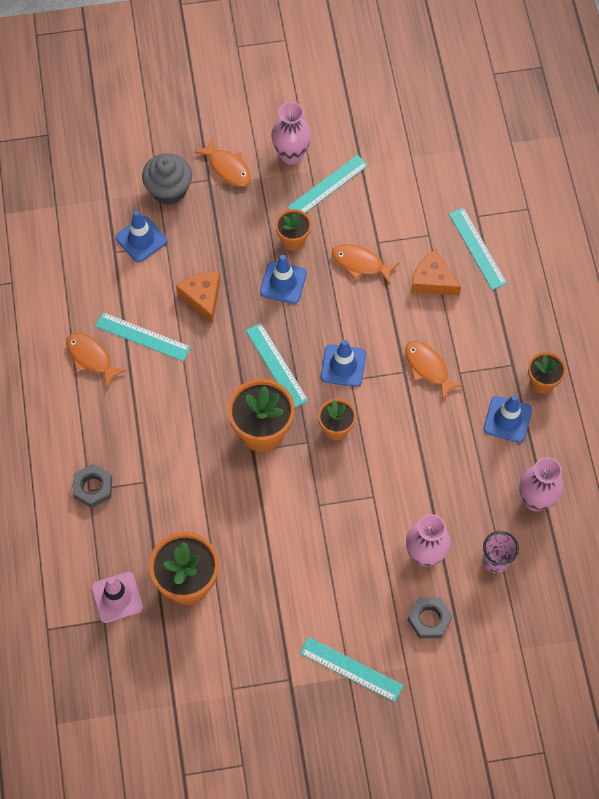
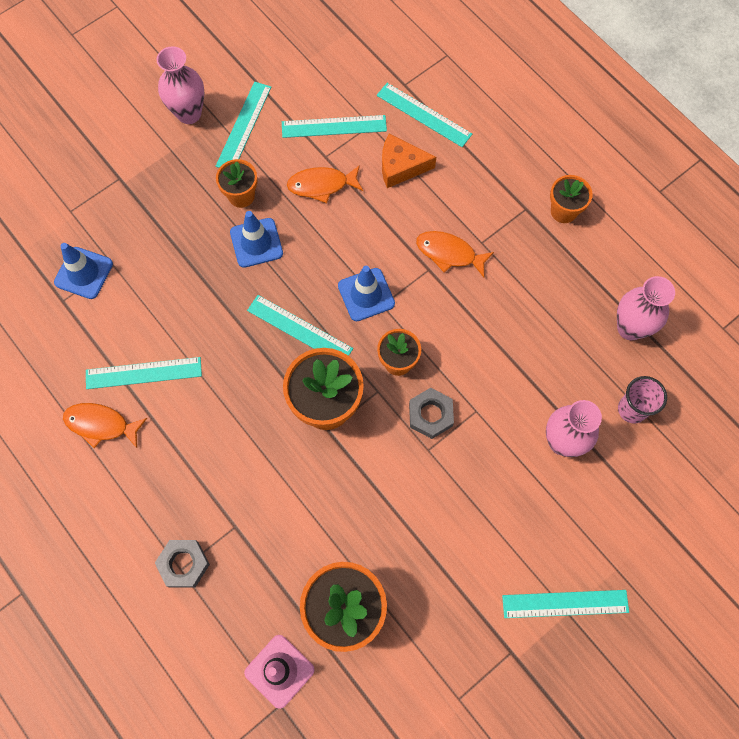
camera: 30 degrees left, 5 degrees up
(169, 190) = (84, 208): grey cupcake -> none
(202, 297) = (183, 300): orange cheese -> none
(228, 168) = (132, 157): orange fish -> none
(399, 222) = (334, 126): none -> turquoise ruler
(429, 619) = (607, 506): grey nut -> grey nut (430, 415)
(507, 419) = (554, 263): blue traffic cone -> none

